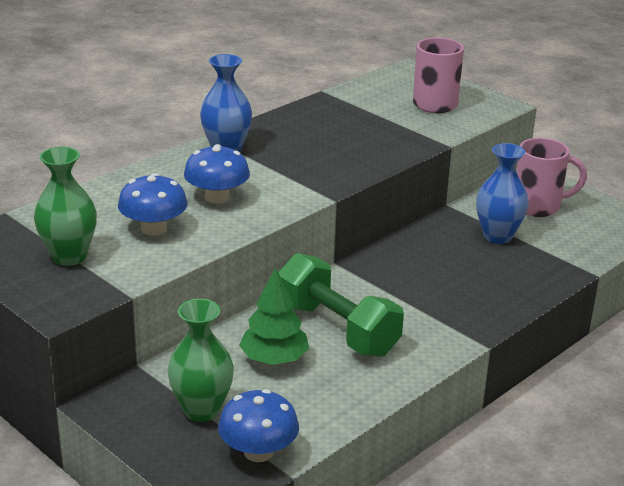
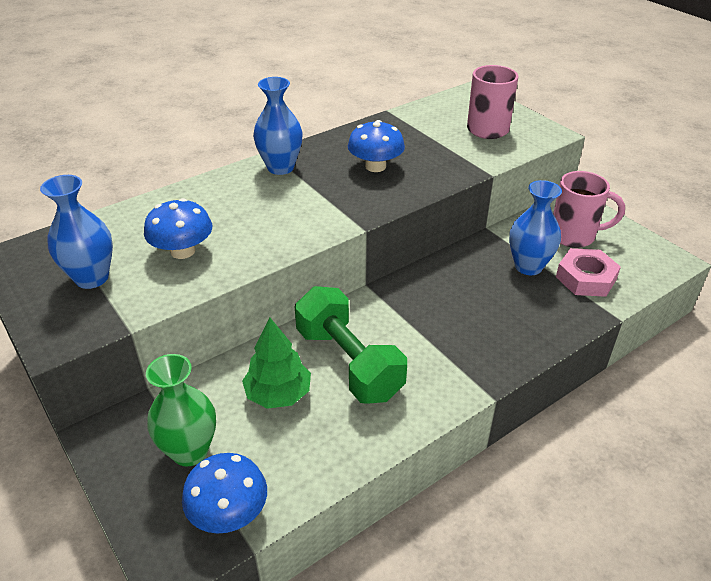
camera: 10 degrees right, 10 degrees up
(69, 256) = (92, 278): green vase -> blue vase
(217, 197) = (254, 219): blue mushroom -> blue mushroom (375, 166)
(557, 243) = (585, 278): none -> pink nut

